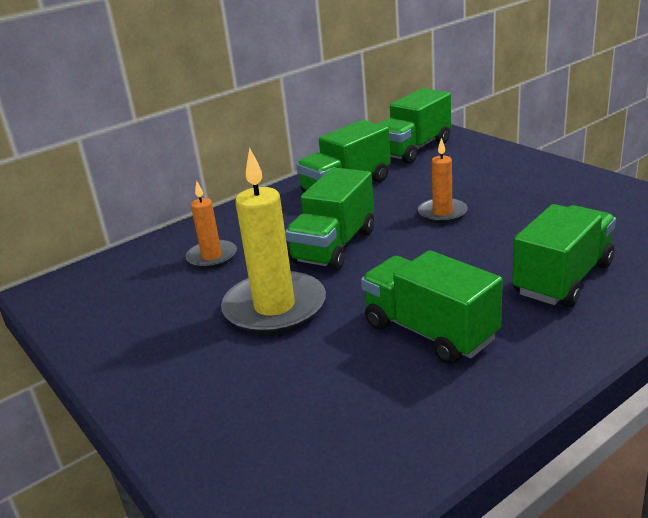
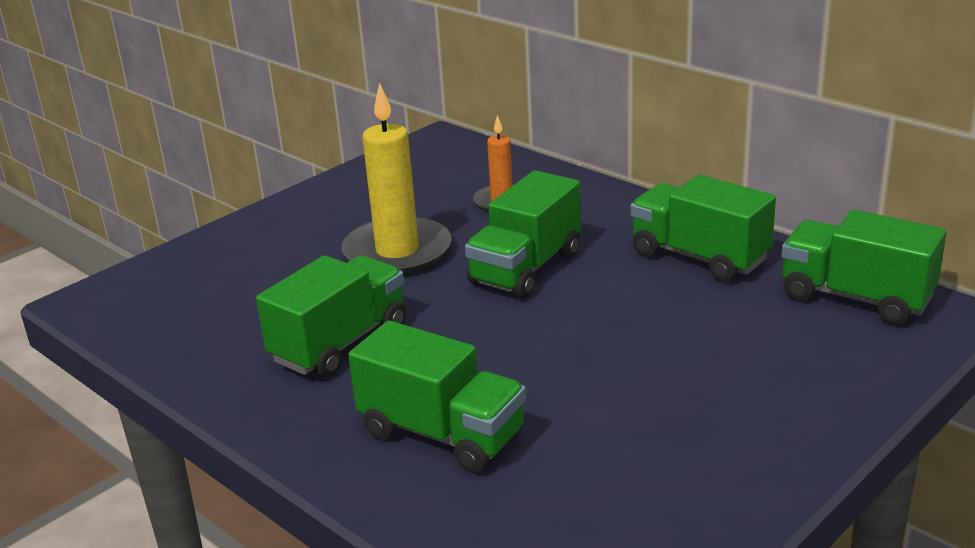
camera: 80 degrees right, 0 degrees up
(334, 246) = (526, 268): green truck -> green truck turned 75 degrees counterclockwise
(442, 213) = (624, 336): orange candle -> none

